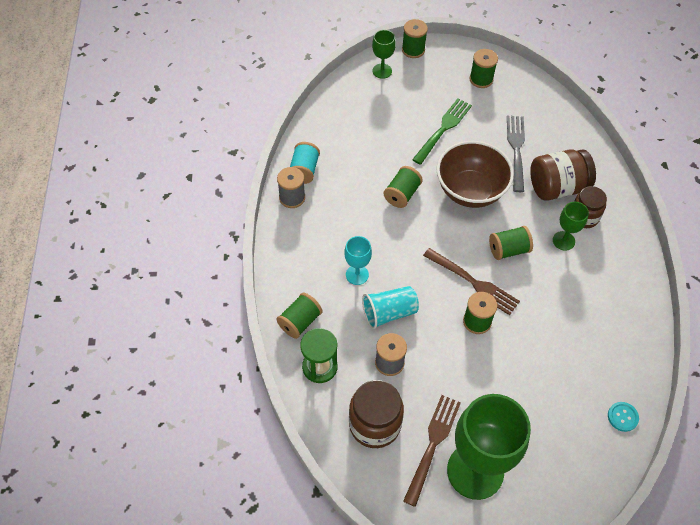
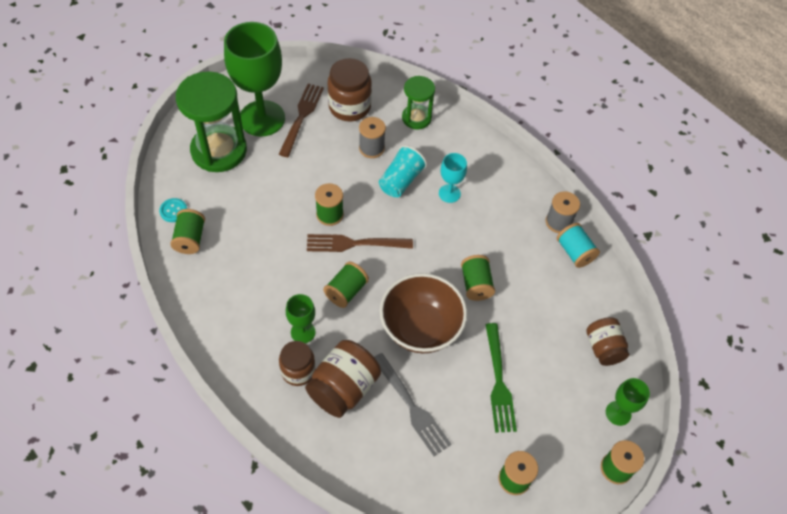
camera: 140 degrees right, 0 degrees up
(300, 322) = (458, 137): green spool -> green spool (190, 239)
(352, 105) = (603, 348): none -> brown jar
(432, 445) = (301, 117): brown fork -> brown fork turned 150 degrees counterclockwise
(543, 459) = (219, 150): none -> green hourglass

